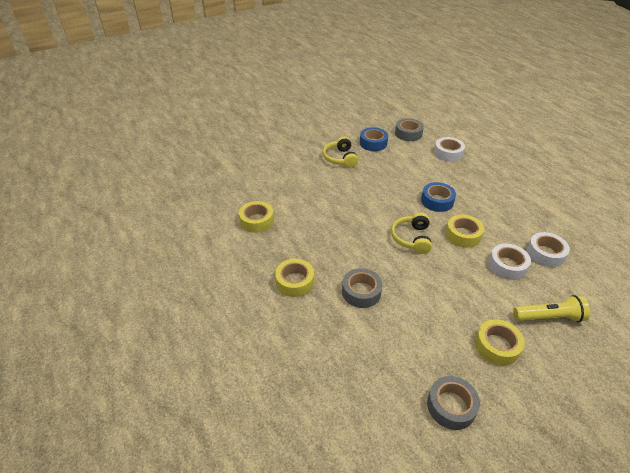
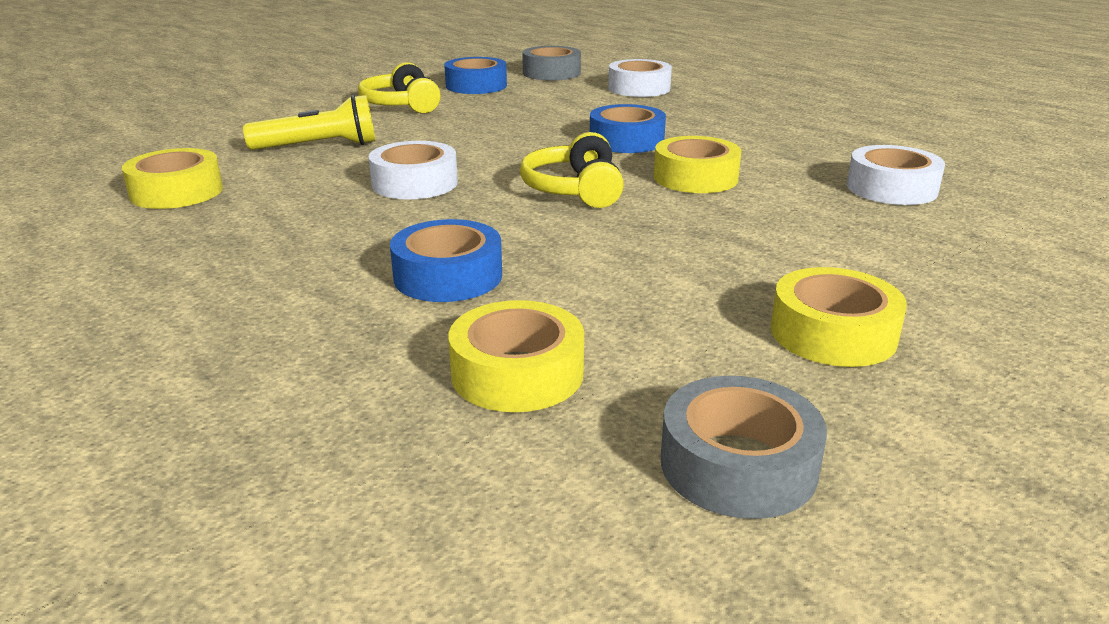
camera: 10 degrees left, 15 degrees down
(295, 282) = (260, 274): yellow tape -> yellow tape (517, 373)
(361, 292) = (448, 276): grey tape -> blue tape
(507, 265) = (811, 210): white tape -> white tape (415, 183)
(549, 317) = (944, 275): yellow flashlight -> yellow flashlight (319, 146)

